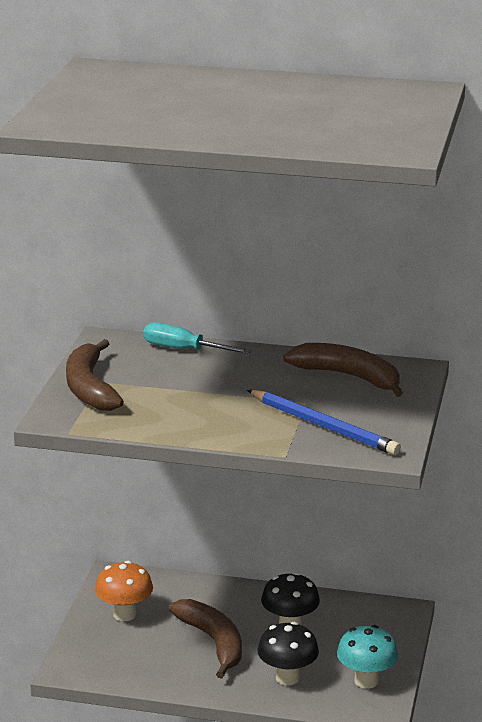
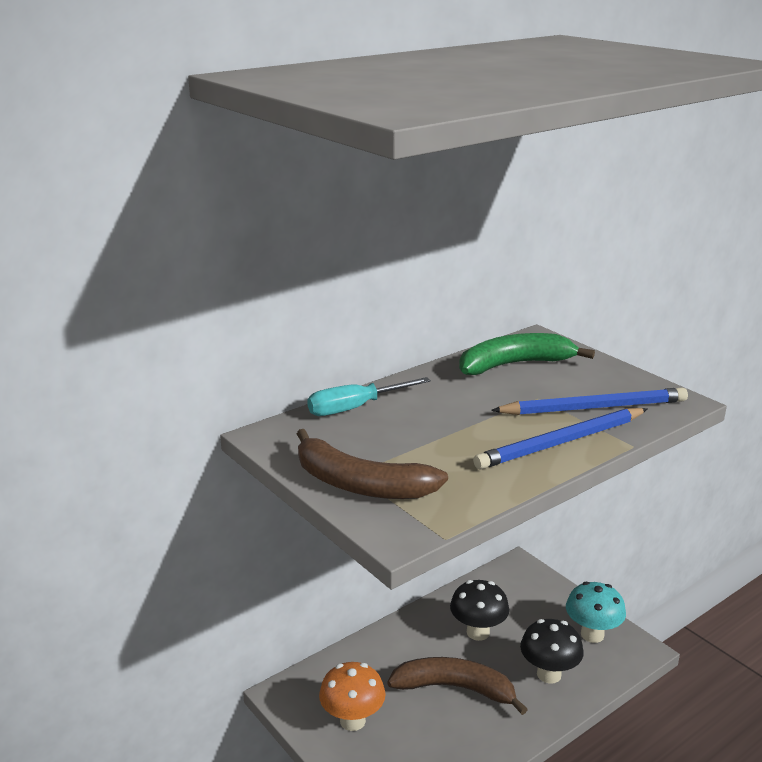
camera: 50 degrees left, 0 degrees up
(248, 431) = (562, 442): none -> blue pencil
(349, 376) = (515, 364): brown banana -> green banana

